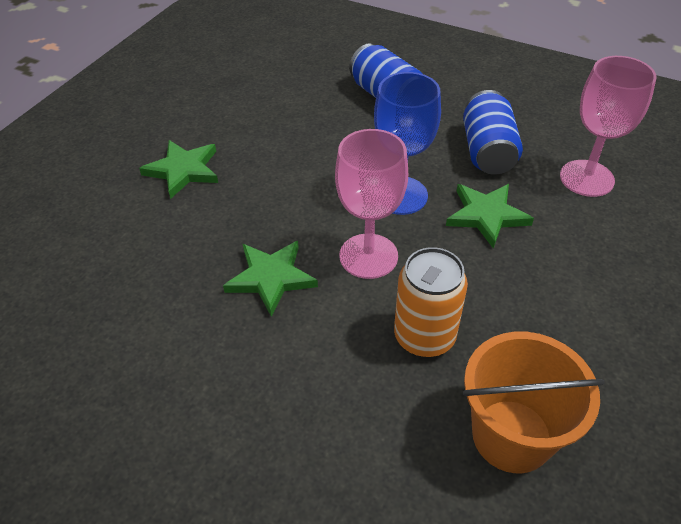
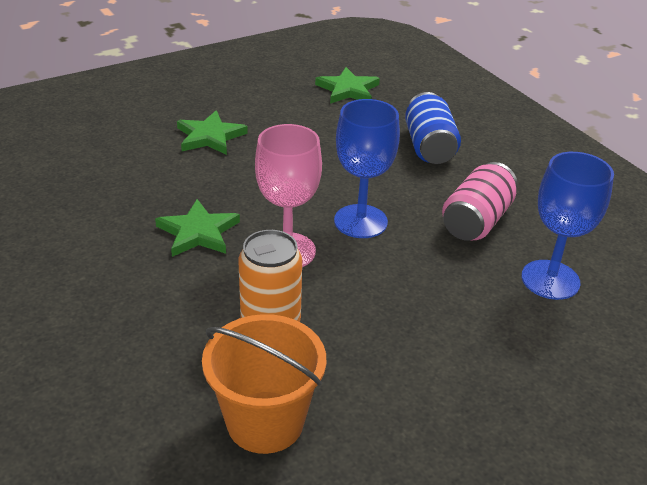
camera: 30 degrees right, 10 degrees down
(486, 215) = (420, 267): green star -> green star (348, 89)
(487, 151) = (476, 221): blue can -> pink can
(586, 178) = (550, 280): pink goblet -> blue goblet

